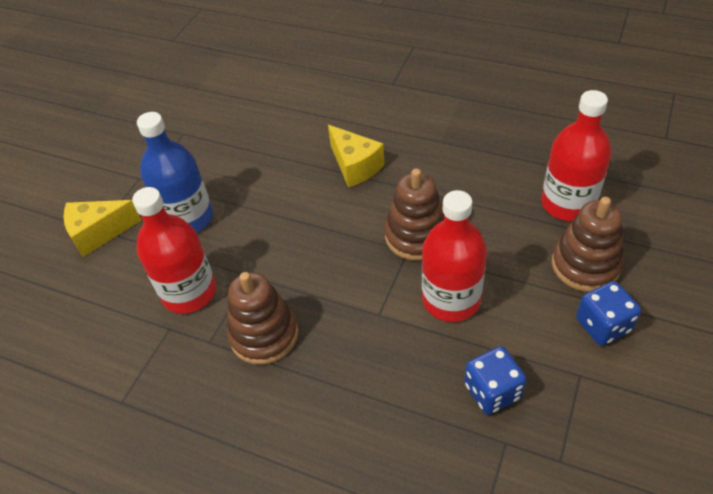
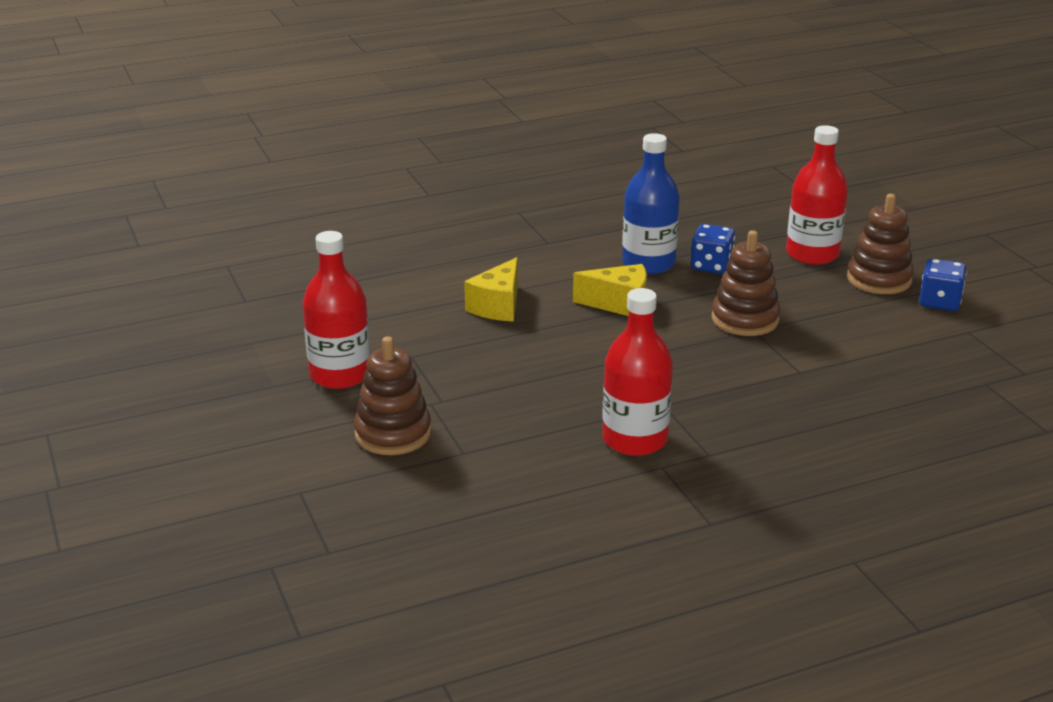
camera: 50 degrees left, 20 degrees down
(99, 233) = (471, 453): yellow cheese -> yellow cheese (498, 306)
(188, 218) = (538, 402): blue bottle -> blue bottle (648, 263)
(264, 334) = (742, 427): brown stacking toy -> brown stacking toy (393, 434)
(451, 299) = (831, 339): red bottle -> red bottle (340, 375)
(492, 391) = (937, 366): blue dice -> blue dice (711, 266)

